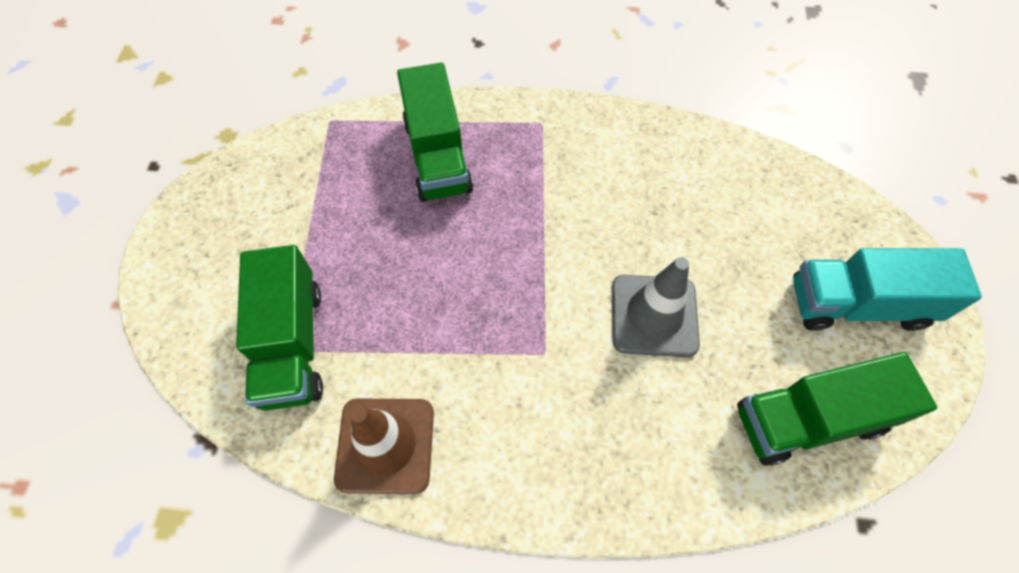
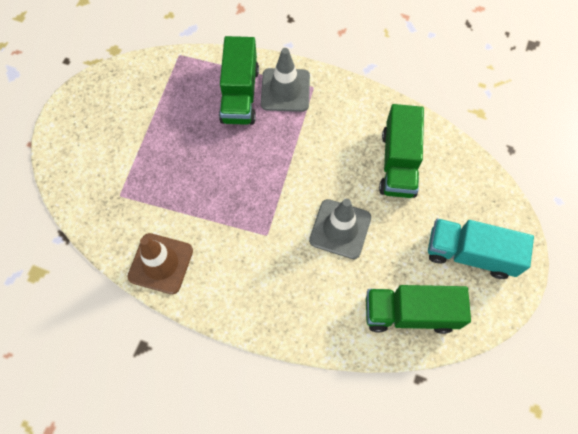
camera: 15 degrees right, 5 degrees up
(292, 344) = (123, 192): green truck -> green truck (398, 163)
(503, 135) = (285, 90): none -> grey traffic cone

